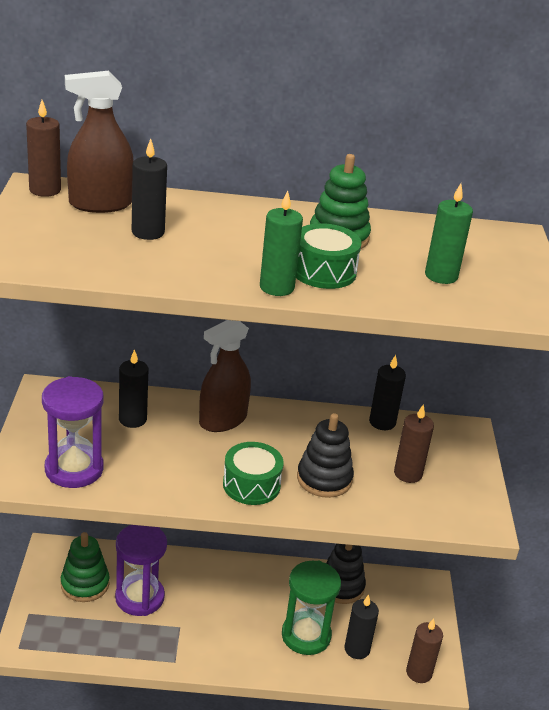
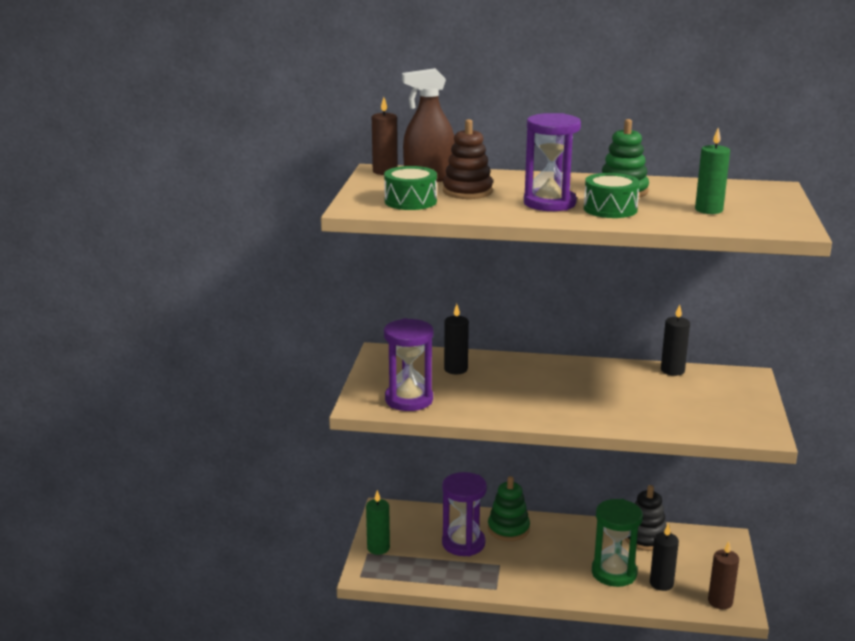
camera: 10 degrees right, 10 degrees down
(85, 584) = (415, 533): green stacking toy -> green stacking toy (508, 529)
(148, 232) = (467, 191): black candle -> brown stacking toy
(223, 420) = (532, 369): brown spray bottle -> none
(249, 258) = (549, 203): none -> purple hourglass
(251, 485) = (558, 410): green drum -> green drum (410, 201)
(276, 287) = (572, 218): green candle -> green candle (378, 548)
(324, 479) = (621, 406): black stacking toy -> none
(408, 473) = (696, 403): brown candle -> none

